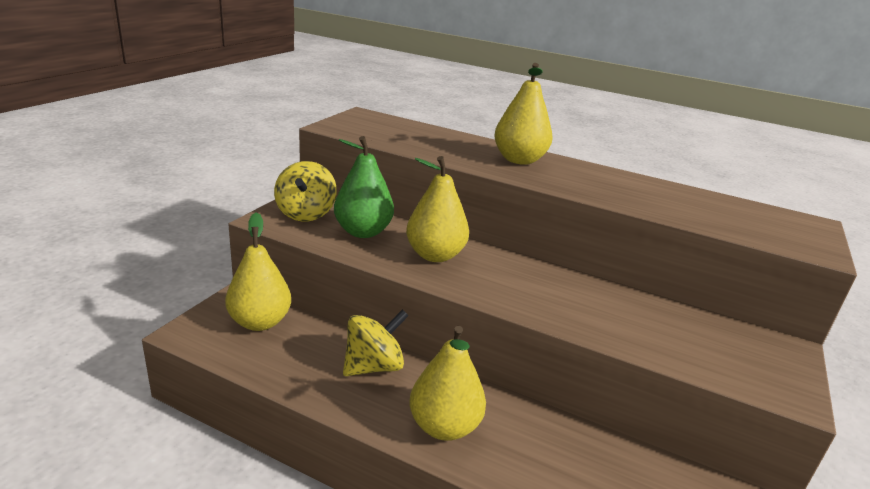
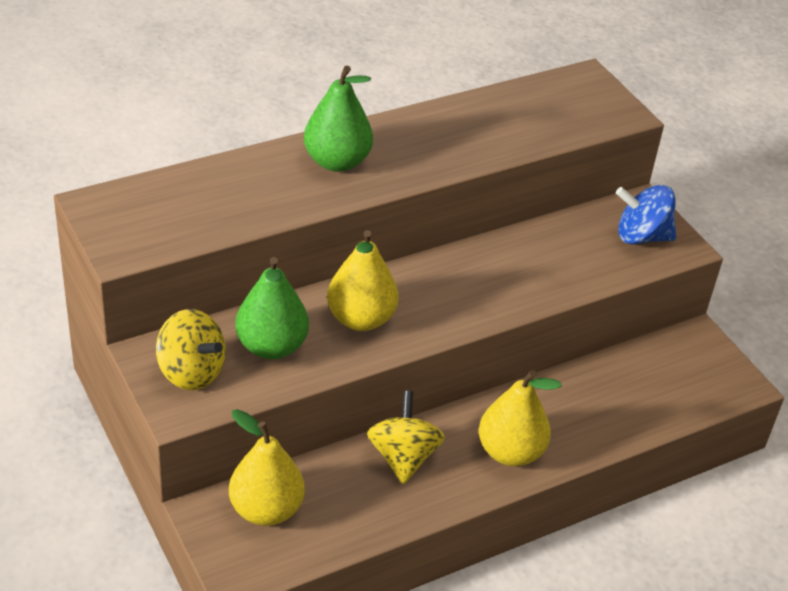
camera: 55 degrees left, 15 degrees up
(519, 160) = (337, 161): yellow pear -> green pear
(753, 362) = (641, 236): none -> blue spinning top

